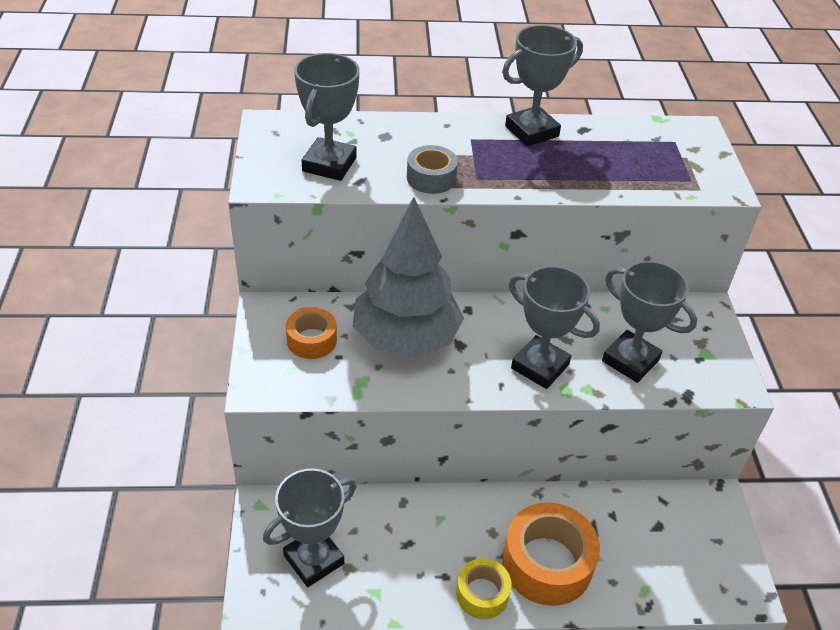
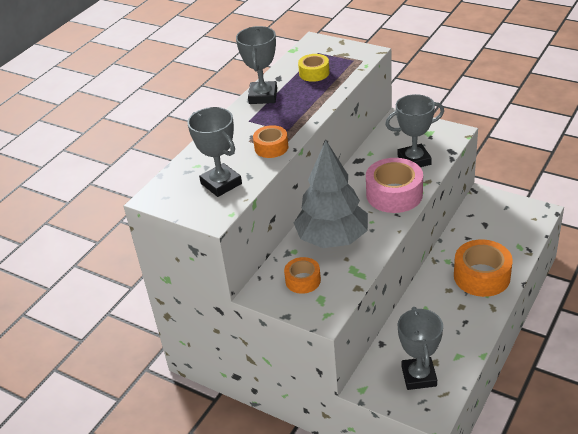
camera: 50 degrees left, 5 degrees down
(431, 178) = (271, 147): grey tape -> orange tape
(482, 594) = (485, 310): yellow tape -> yellow tape (314, 73)
(540, 366) = (394, 194): grey trophy -> pink tape

